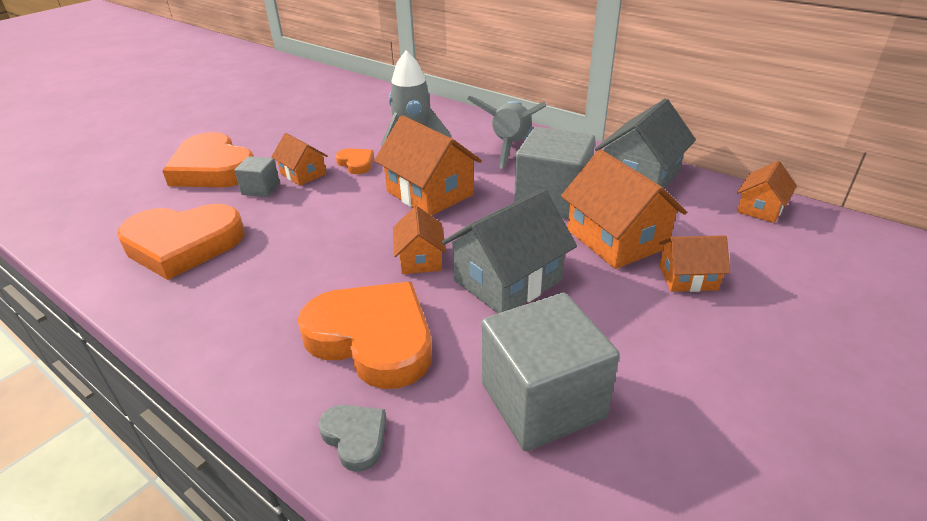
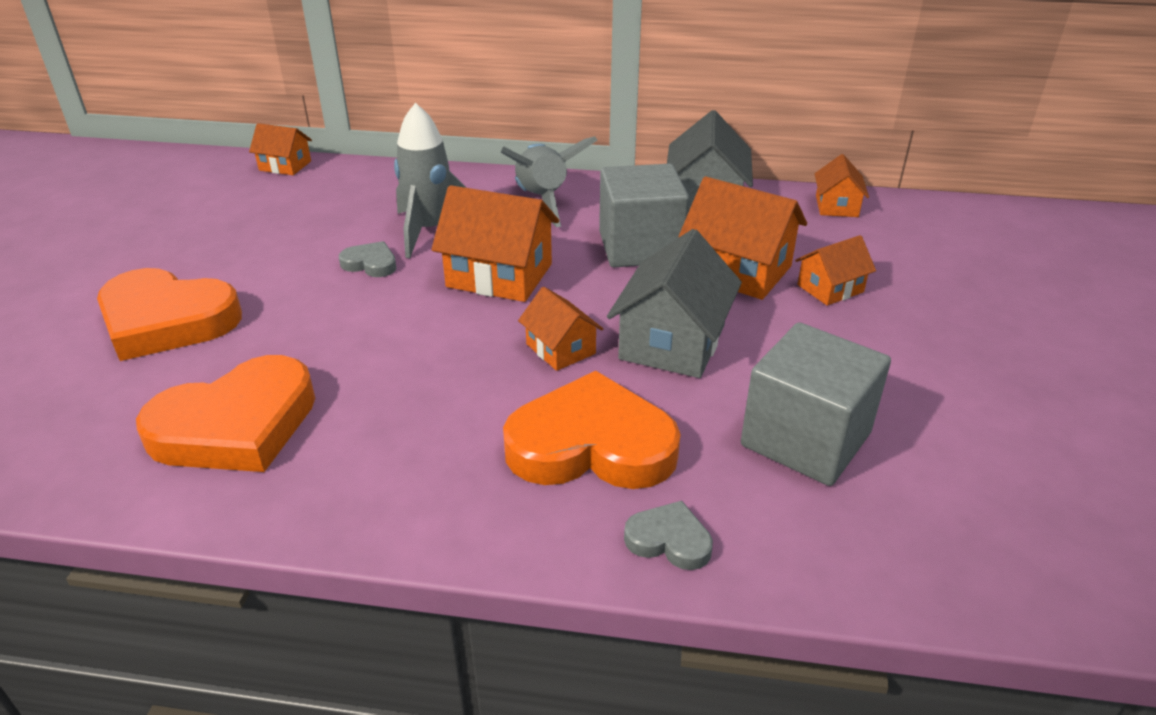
camera: 30 degrees left, 0 degrees up
(261, 189) = (271, 327): grey cube -> none
(303, 174) = (311, 294): orange house -> orange house (285, 166)
(356, 163) = (370, 264): orange heart -> grey heart

